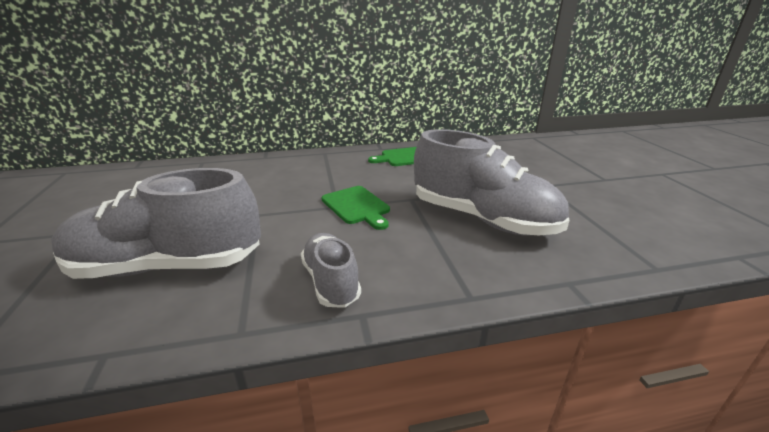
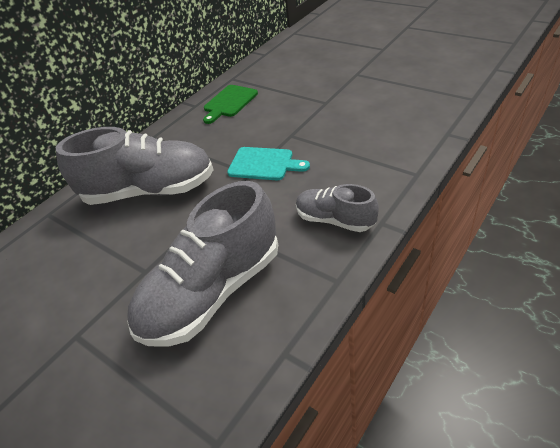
camera: 35 degrees left, 15 degrees up
(357, 206) = (264, 164): green cutting board -> turquoise cutting board
(482, 219) = (355, 122): grey shoe -> grey shoe (150, 191)

